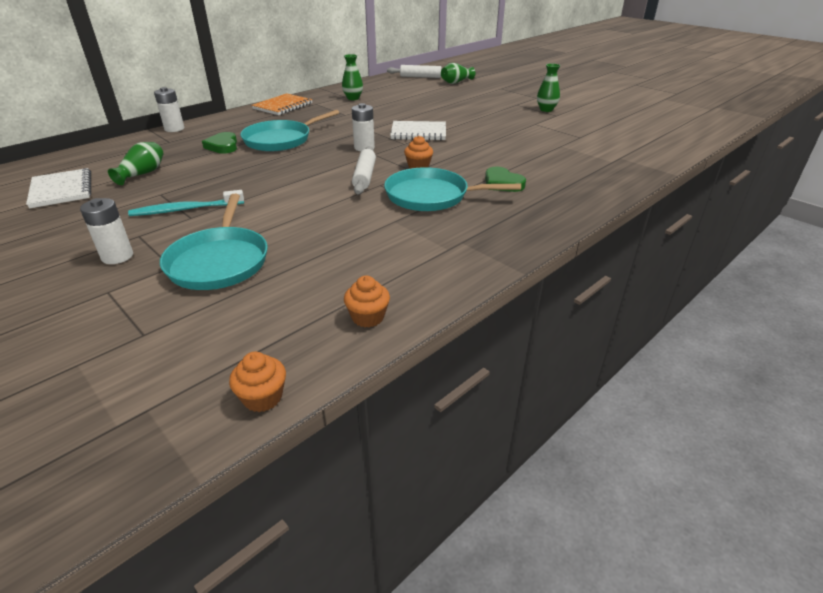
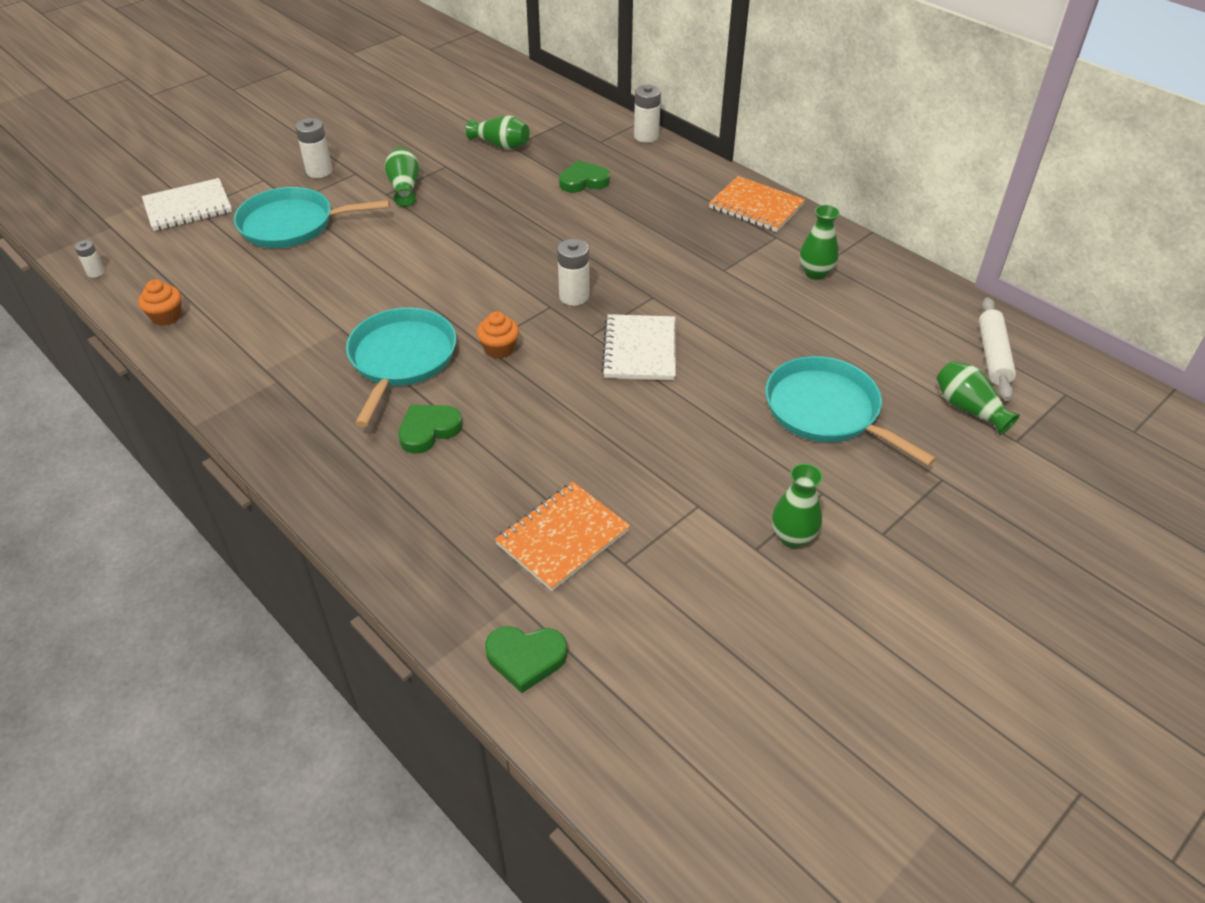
camera: 90 degrees right, 10 degrees up
(61, 190) = (465, 111): white notebook -> white notebook (188, 207)
(185, 209) = (404, 187): turquoise toothbrush -> green vase
(263, 397) = (95, 272): orange cupcake -> white battery
(281, 140) = (606, 222): turquoise pan -> turquoise pan (827, 411)
(365, 176) = (472, 301): white rolling pin -> none
(571, 148) = (562, 537): none -> orange notebook
(652, 155) = (526, 658): none -> green heart

